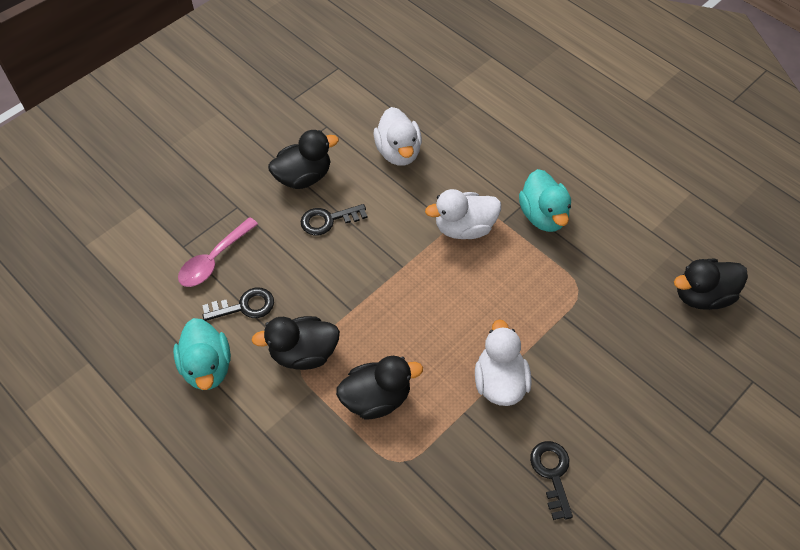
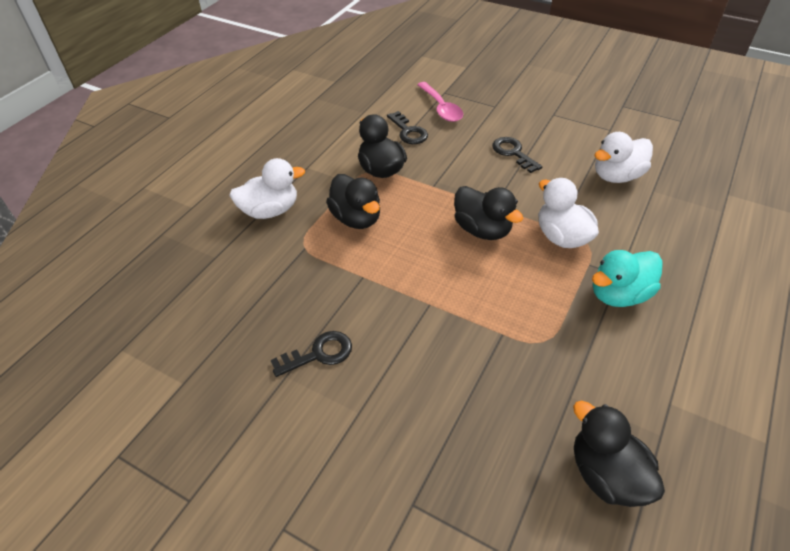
camera: 75 degrees right, 10 degrees down
(207, 367) = (350, 128): turquoise duck -> none
(214, 259) = (441, 108): pink spoon -> pink spoon turned 135 degrees counterclockwise
(304, 177) = (547, 130): black duck -> black duck (482, 230)
(499, 382) = (403, 295): white duck -> white duck (270, 211)

